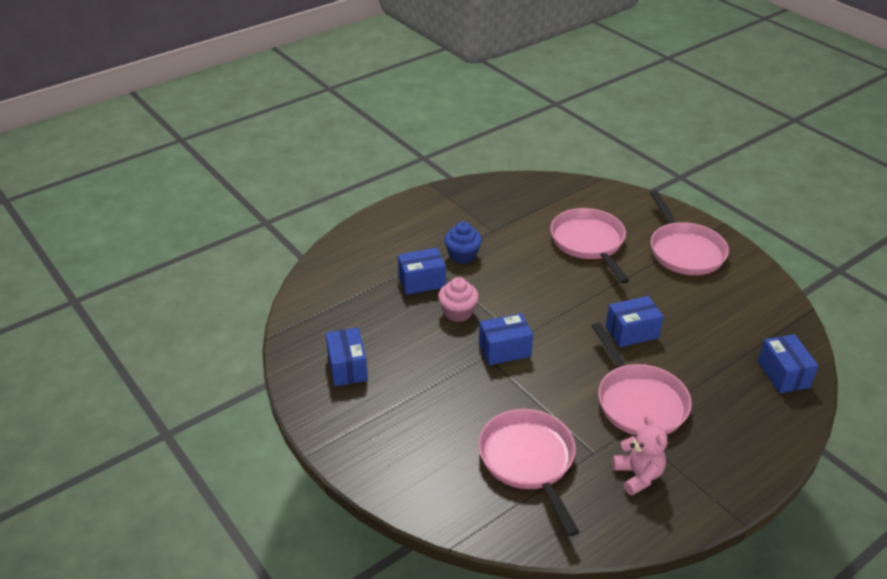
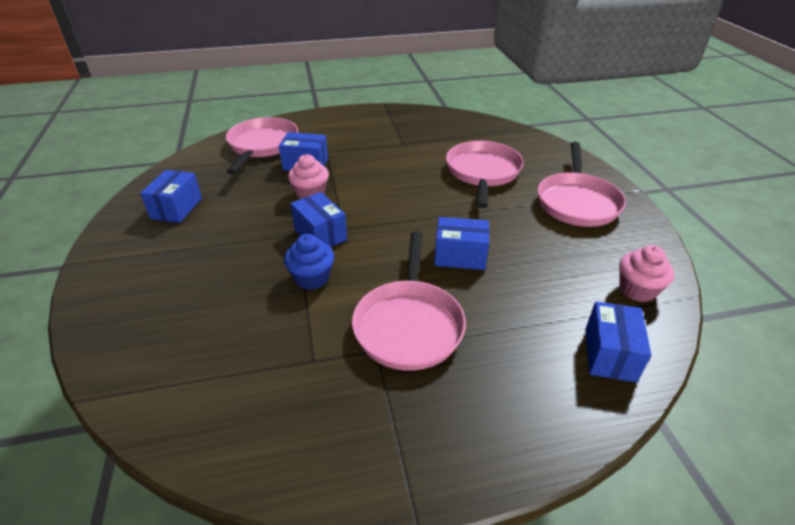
camera: 25 degrees right, 0 degrees up
(462, 256) = (358, 155): blue cupcake -> blue cupcake (312, 278)
(504, 350) = (320, 234): blue box -> blue box turned 45 degrees clockwise
(528, 461) = (239, 342): pink pan -> pink pan (262, 146)
(638, 475) = (337, 404): pink teddy bear -> none
(772, 318) = (637, 290): none -> pink cupcake

